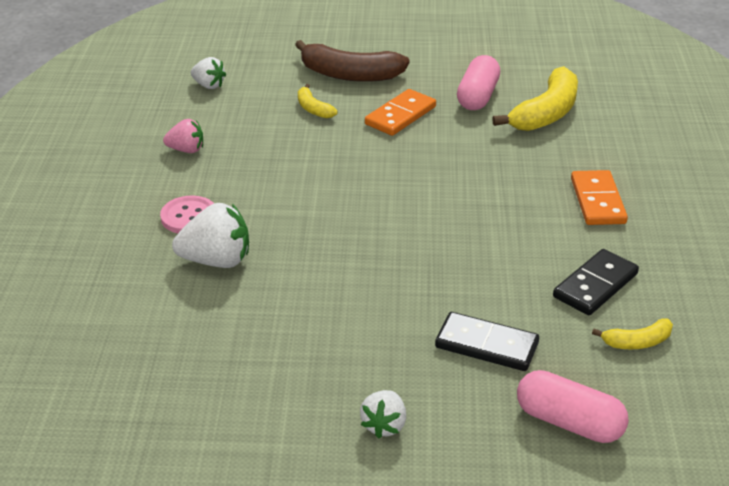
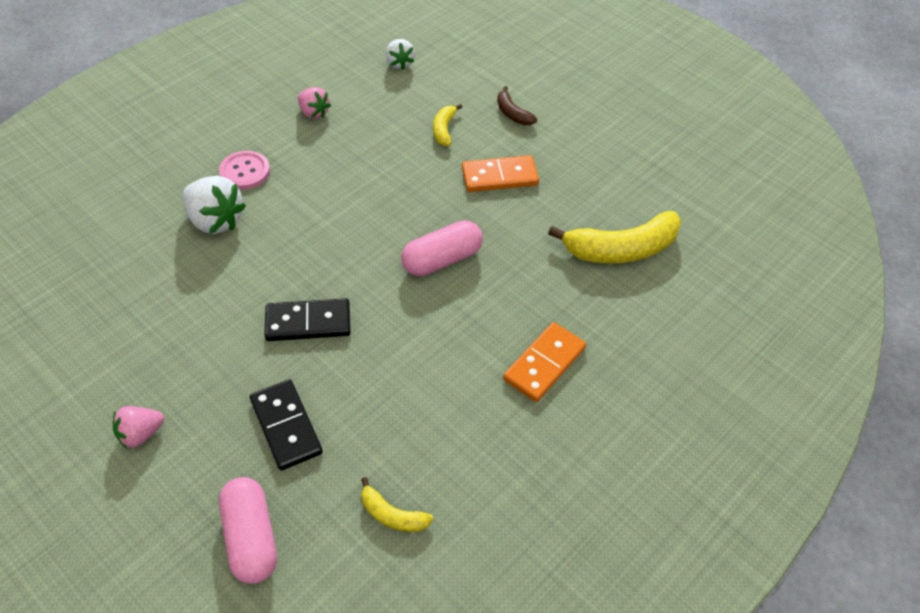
camera: 40 degrees right, 15 degrees up
(350, 74) = (513, 113): brown banana -> brown banana, size x0.50
(384, 425) = (141, 434): white strawberry -> pink strawberry
(478, 96) = (586, 196): pink capsule -> pink capsule (442, 260)
(595, 285) = (432, 439): black domino -> black domino (308, 323)

